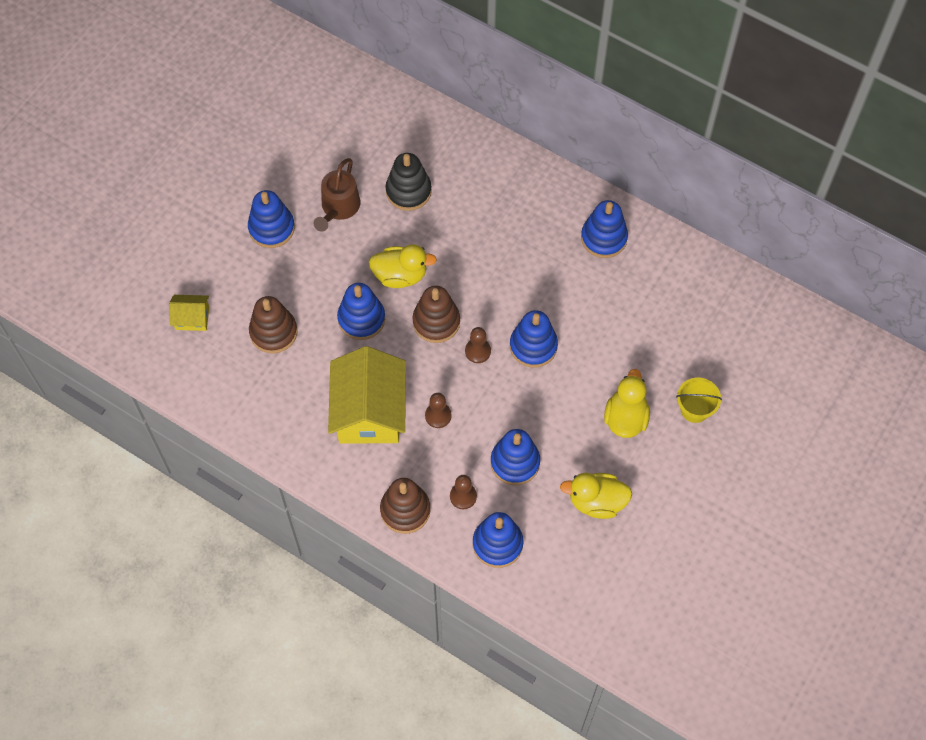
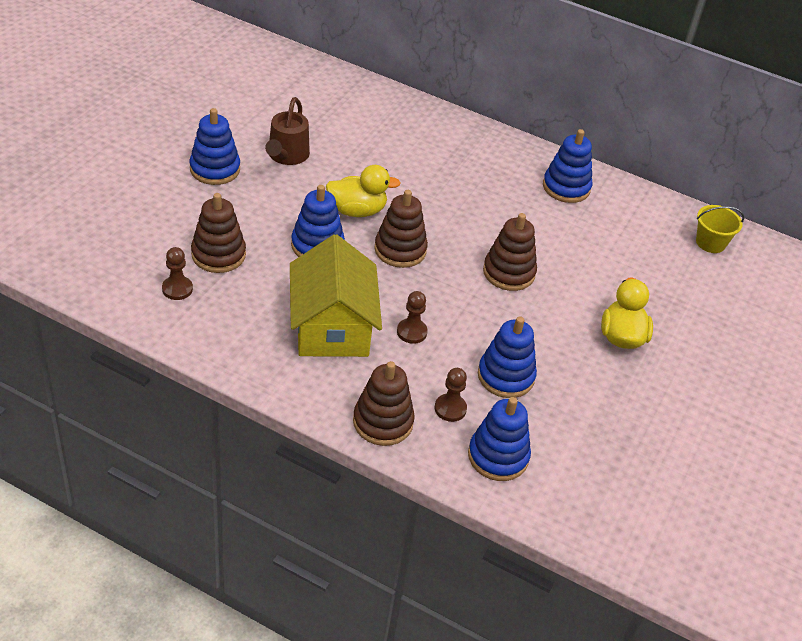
camera: 10 degrees left, 20 degrees down
(192, 318) = (125, 240): yellow house -> none
(408, 191) = (359, 145): black stacking toy -> none
(478, 351) = (449, 276): brown pawn -> brown pawn (177, 289)
(533, 346) = (509, 272): blue stacking toy -> brown stacking toy
(596, 501) = (606, 415): yellow duck -> none
(695, 409) = (694, 330): yellow bucket -> yellow bucket (710, 243)

